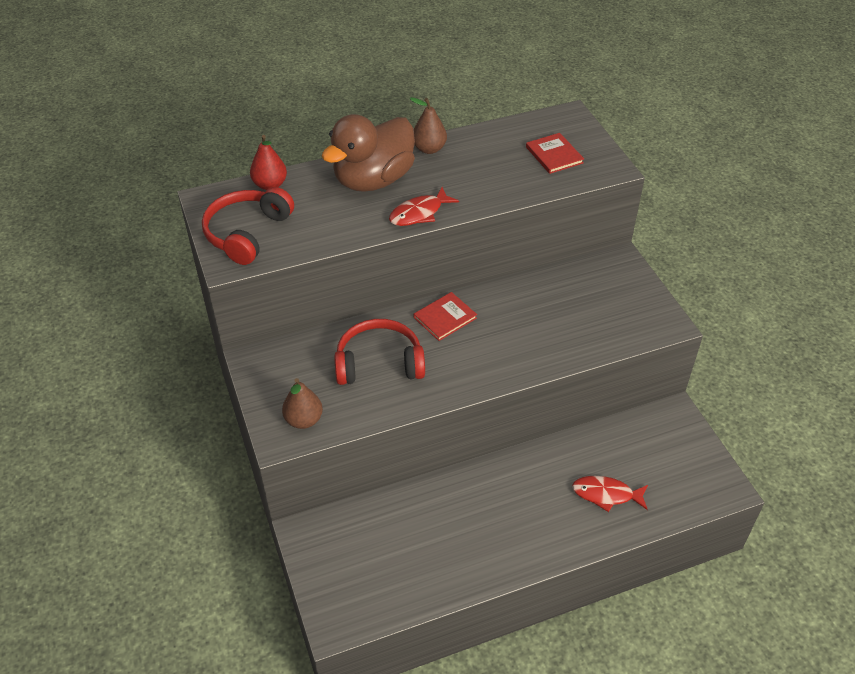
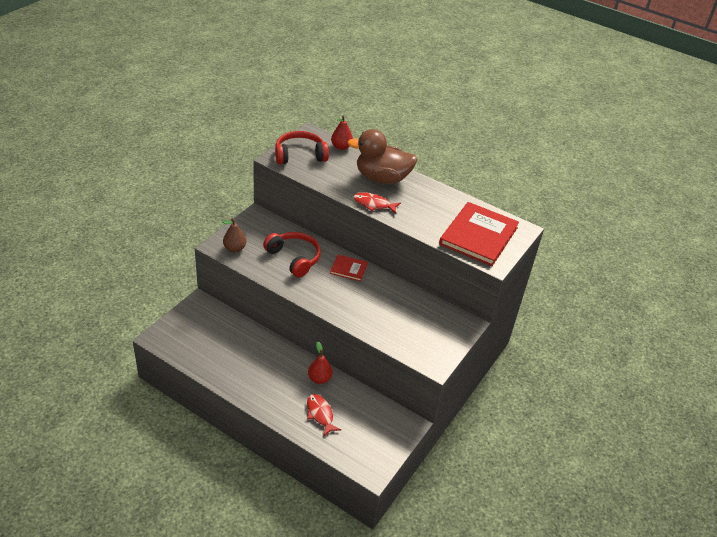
camera: 50 degrees right, 5 degrees down
(429, 149) = (429, 187): brown pear -> none
(546, 464) = (319, 378): none -> red pear
(554, 155) = (478, 236): red book -> red book, size x2.09

